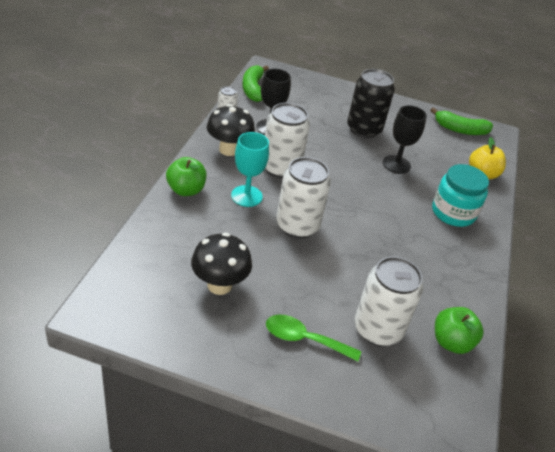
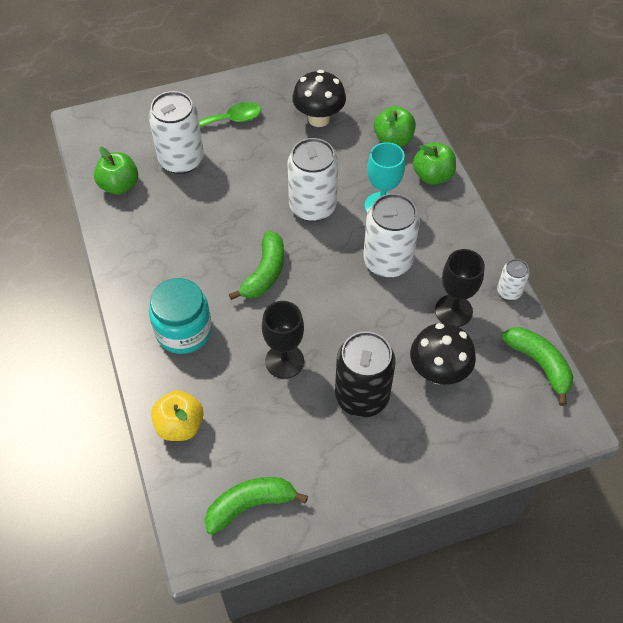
camera: 150 degrees right, 15 degrees up
(180, 229) = (393, 140): none -> green apple
(228, 150) = (454, 247): black mushroom -> black mushroom (438, 372)
(371, 210) = (264, 273): none -> green banana

